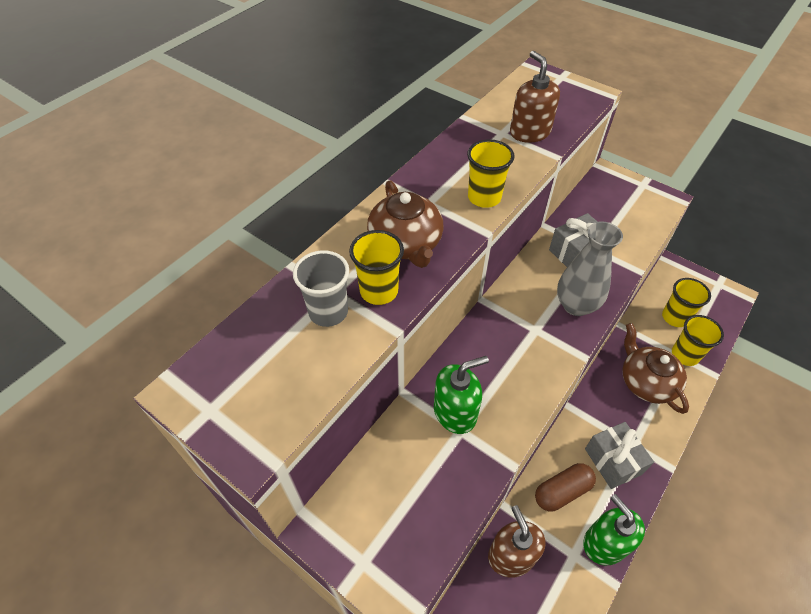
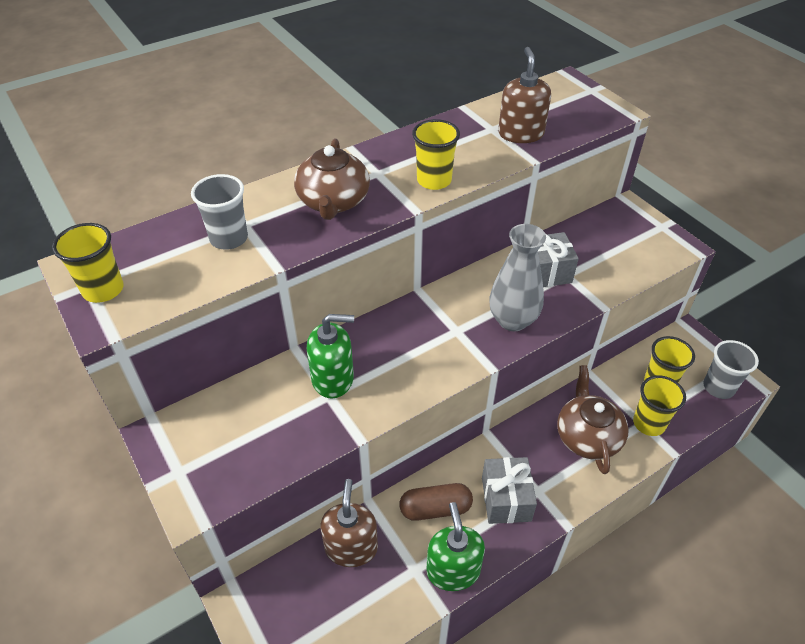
camera: 20 degrees right, 5 degrees down
(379, 291) = (283, 233): yellow cup -> yellow cup (103, 290)
(718, 307) = (718, 387): none -> grey cup

